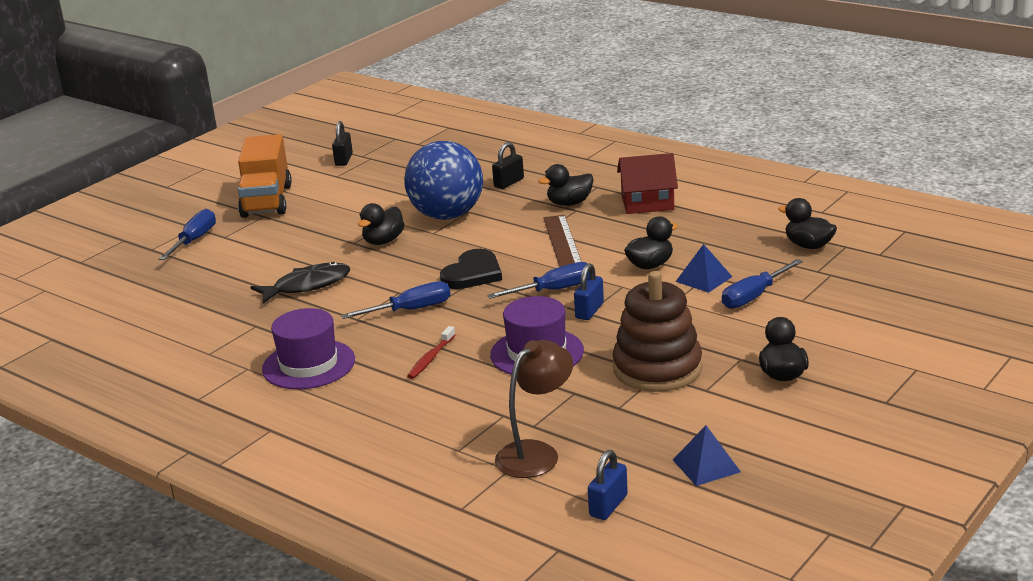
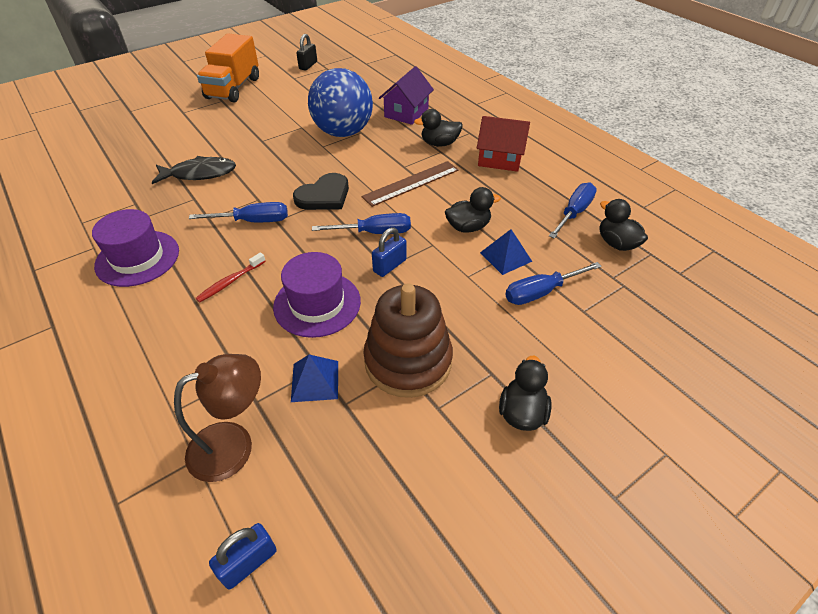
camera: 15 degrees right, 20 degrees up
(195, 240) = (162, 110): blue screwdriver -> blue screwdriver (574, 212)
(383, 241) = (282, 145): black duck -> none
(509, 183) = (406, 113): black padlock -> purple house
(563, 243) = (411, 183): brown ruler -> brown ruler turned 45 degrees clockwise
(706, 465) = (380, 533): blue pyramid -> blue pyramid (315, 381)

